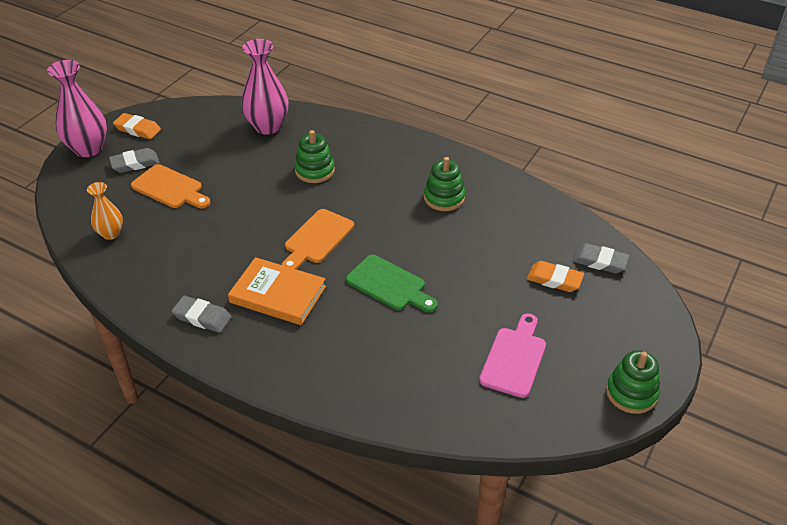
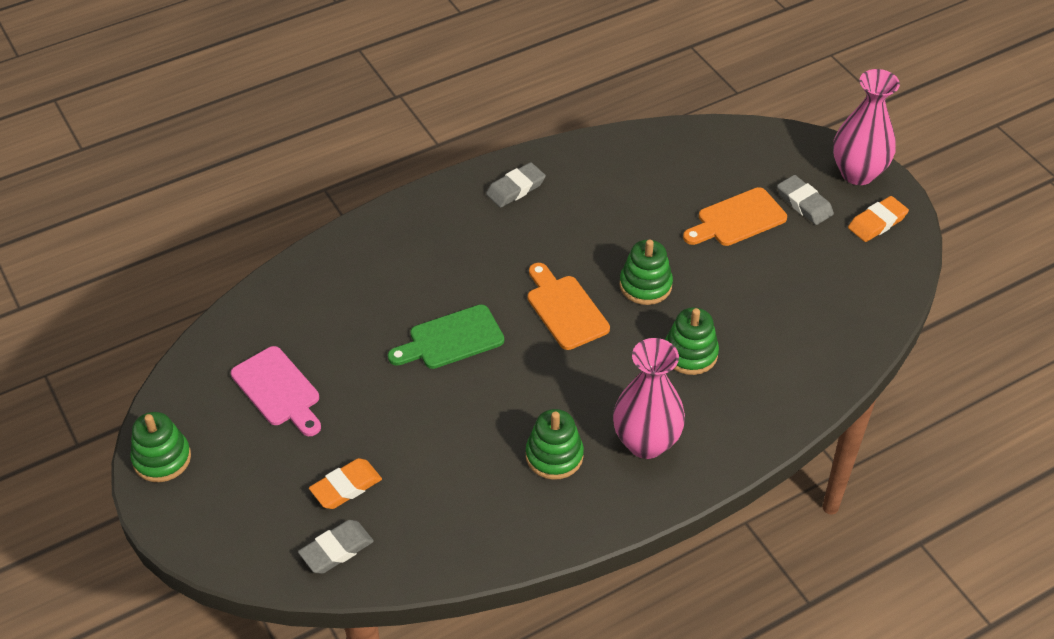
camera: 120 degrees right, 5 degrees up
(111, 234) = (686, 157): orange vase -> none
(135, 163) = (804, 203): grey eraser -> grey eraser turned 45 degrees counterclockwise
(266, 209) = (645, 285): none -> green stacking toy
(267, 126) = (814, 342): pink vase -> pink vase (646, 442)
(278, 294) = (505, 249): orange book -> none

